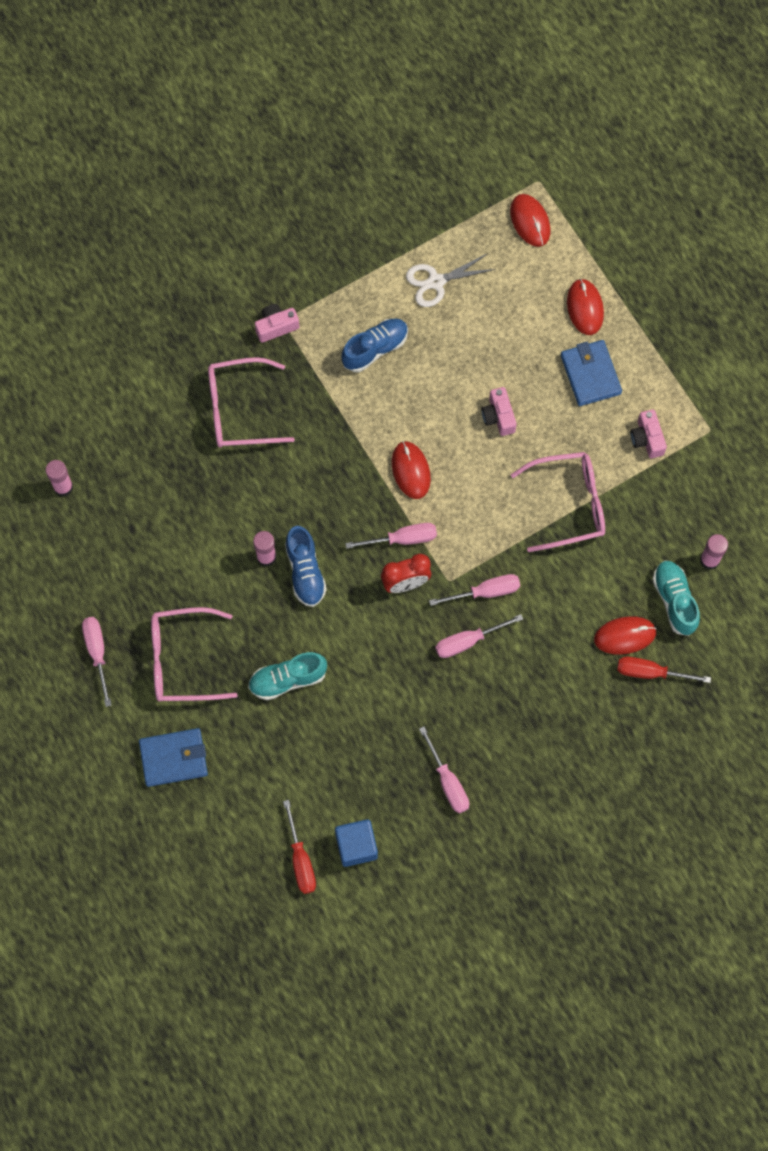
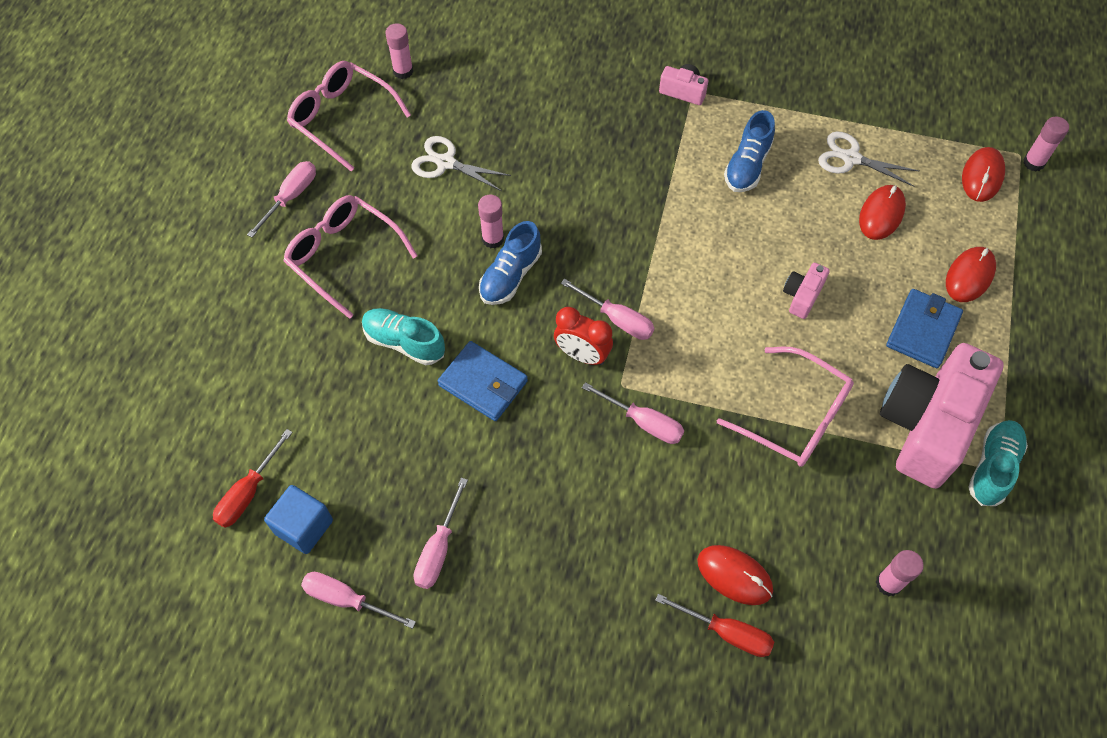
camera: 45 degrees right, 10 degrees down
(173, 758) = (251, 320): blue wallet -> blue wallet (483, 383)
(174, 530) = (446, 163): none -> white scissors
(239, 410) = (590, 123): pink glasses -> pink glasses (342, 118)
(375, 349) = (747, 166): blue shoe -> blue shoe turned 105 degrees clockwise
(410, 471) = (680, 275): red mouse -> red mouse (881, 214)
(468, 641) = (585, 448): pink screwdriver -> pink screwdriver (346, 599)
(552, 181) = (1033, 163): none -> pink glue stick
(647, 439) = (927, 425): pink camera -> pink camera, size x2.38
(650, 672) = (726, 632): red screwdriver -> red screwdriver turned 150 degrees clockwise
(674, 600) = (816, 588): turquoise shoe -> turquoise shoe (993, 467)

